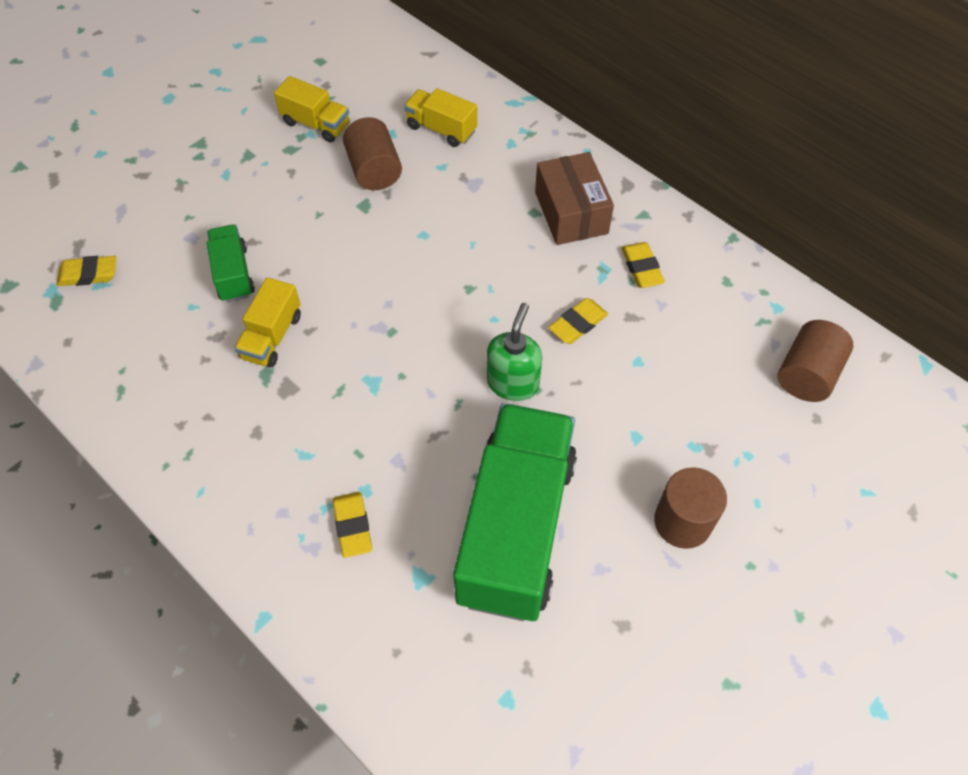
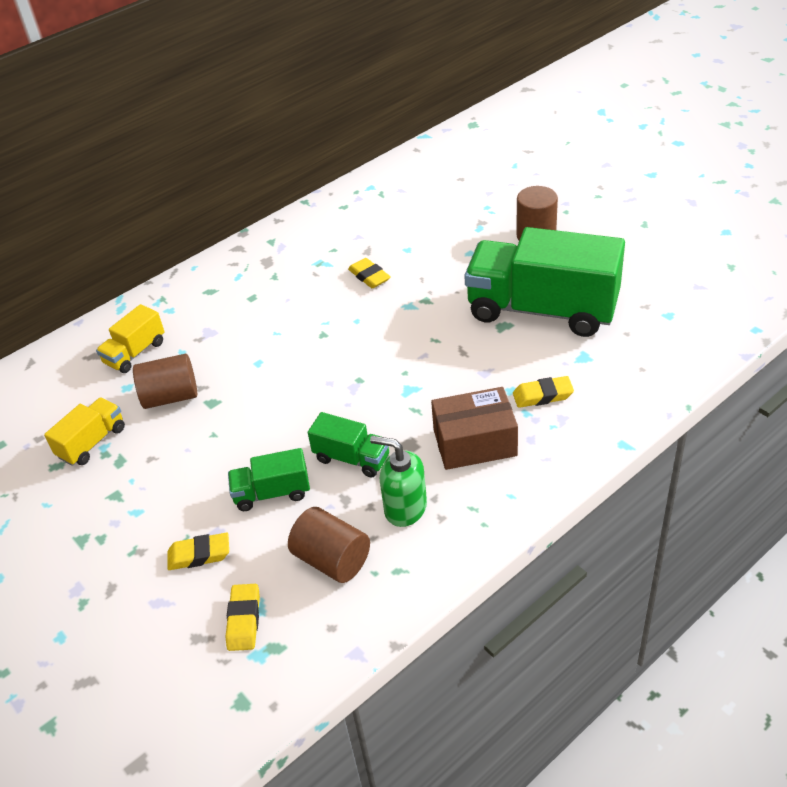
camera: 80 degrees left, 15 degrees down
(272, 336) = (352, 458): yellow truck -> green truck
(513, 383) = (419, 310): green soap dispenser -> green soap dispenser (405, 508)
(571, 213) = (258, 277): brown box -> brown box (474, 442)
(641, 268) = (323, 244): yellow eraser -> yellow eraser (199, 555)
(807, 374) = (427, 179): brown cylinder -> brown cylinder (332, 560)

